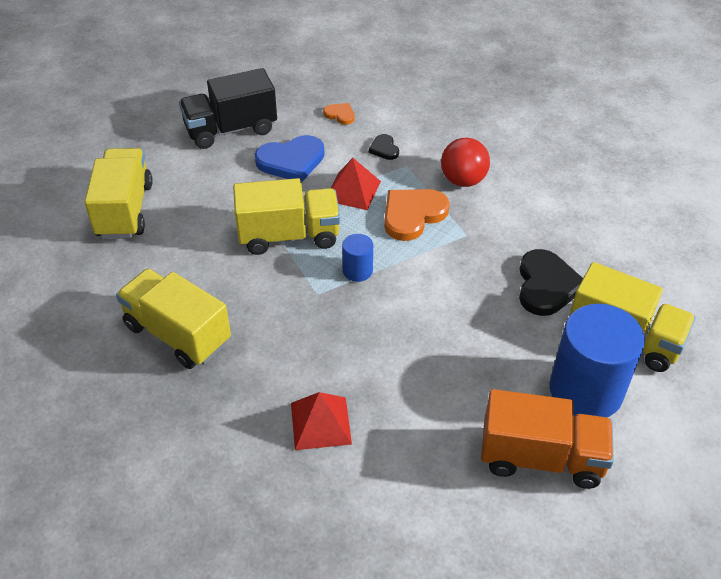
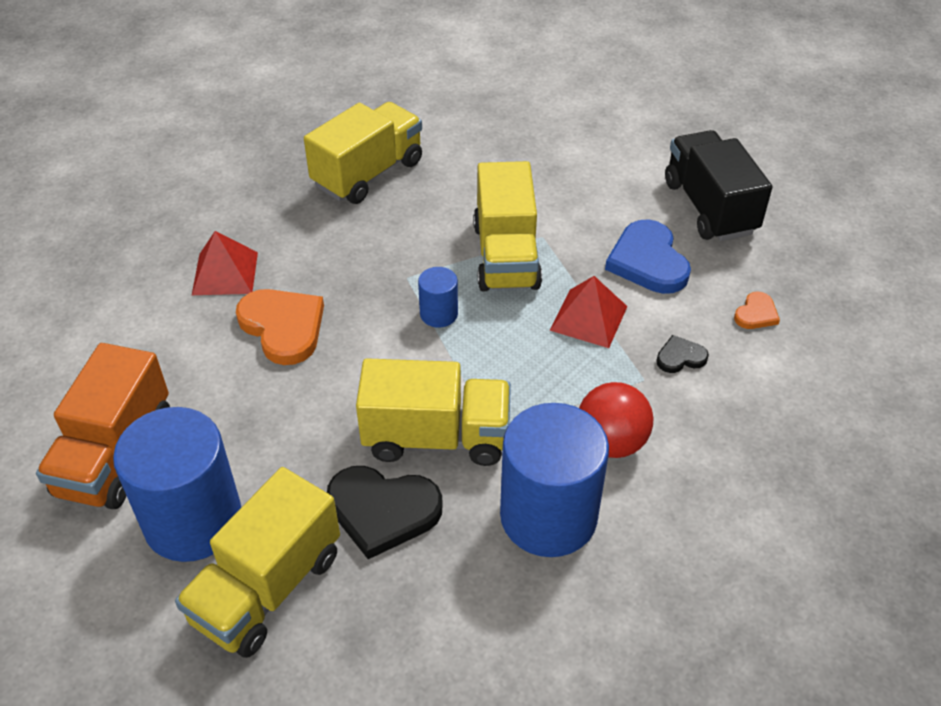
camera: 95 degrees right, 0 degrees up
(124, 210) = (556, 130): yellow truck -> yellow truck (436, 437)
(412, 215) = (537, 376): orange heart -> orange heart (283, 327)
(527, 207) = (548, 516): none -> blue cylinder

